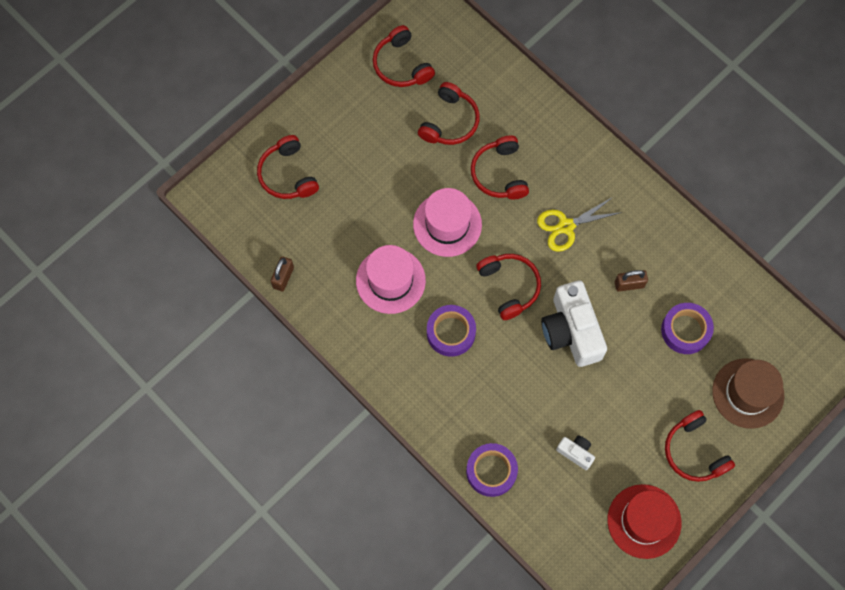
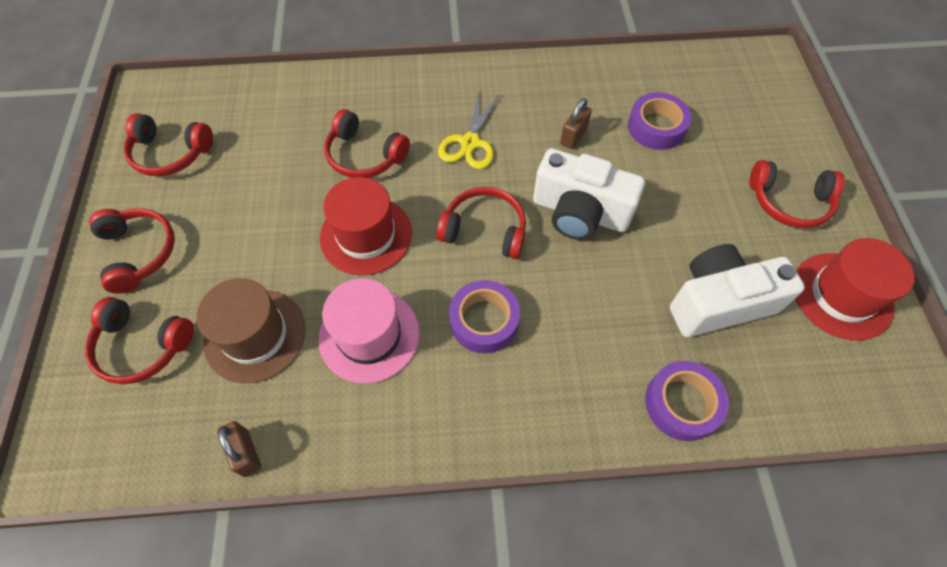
camera: 50 degrees left, 10 degrees down
(447, 224) = (366, 235): pink hat -> red hat
(450, 122) = (270, 157): red headphones -> red headphones (139, 252)
(576, 453) = (719, 302): white camera -> white camera, size x2.12
(748, 393) = (756, 125): brown hat -> brown hat (255, 335)

